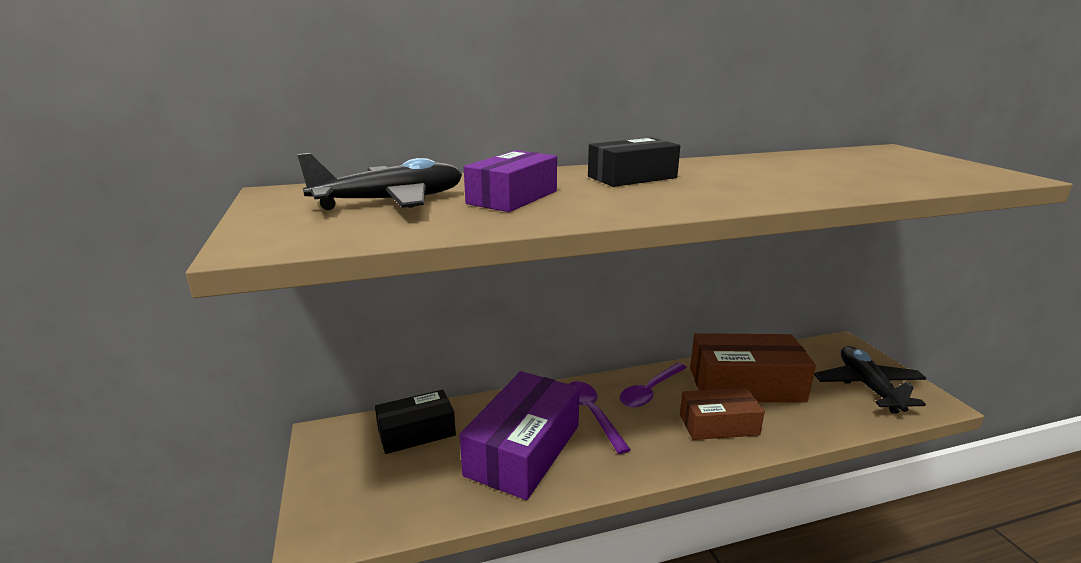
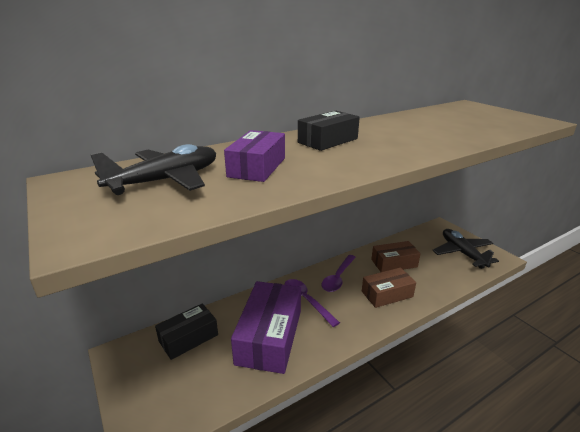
camera: 15 degrees left, 5 degrees up
(745, 385) = (394, 263): brown box -> brown box, size x0.62

